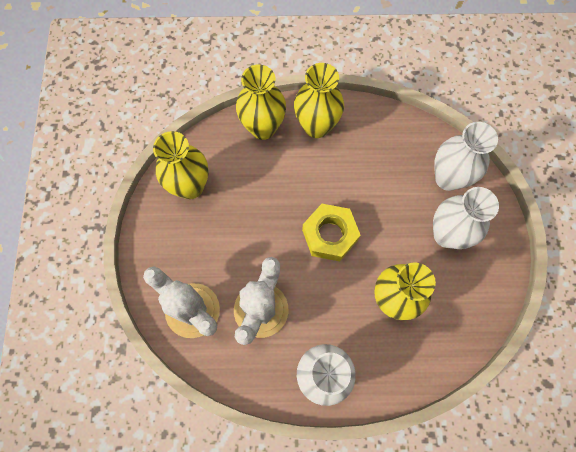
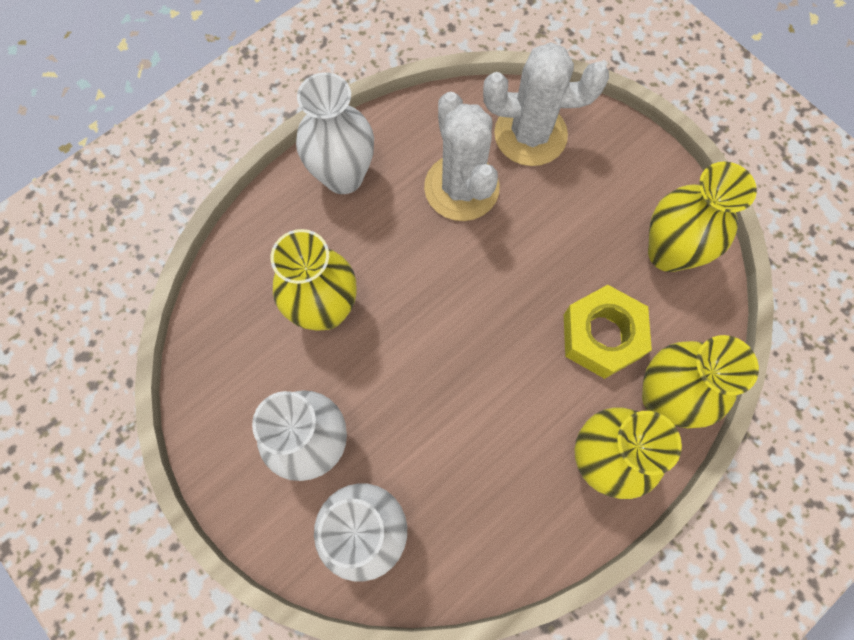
camera: 140 degrees right, 0 degrees up
(330, 235) = (458, 326): yellow nut -> yellow nut (601, 336)

